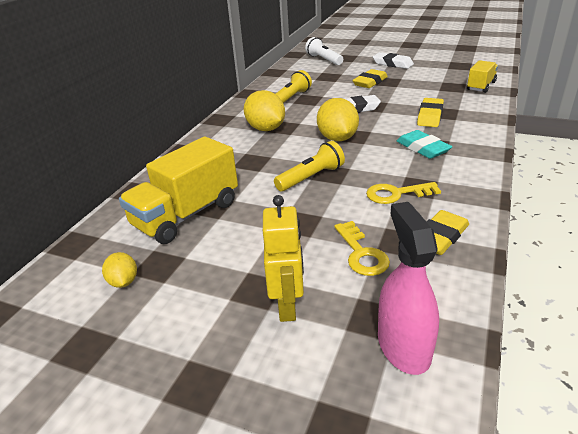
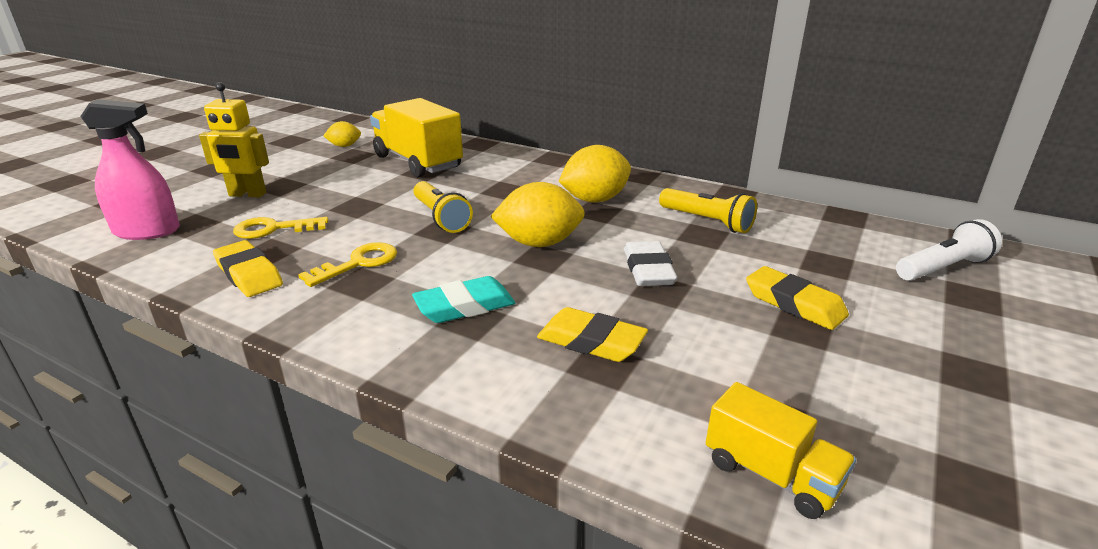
camera: 95 degrees right, 5 degrees down
(392, 64) = (944, 356): white eraser -> none
(397, 194) = (358, 263): yellow key -> yellow key turned 45 degrees clockwise

